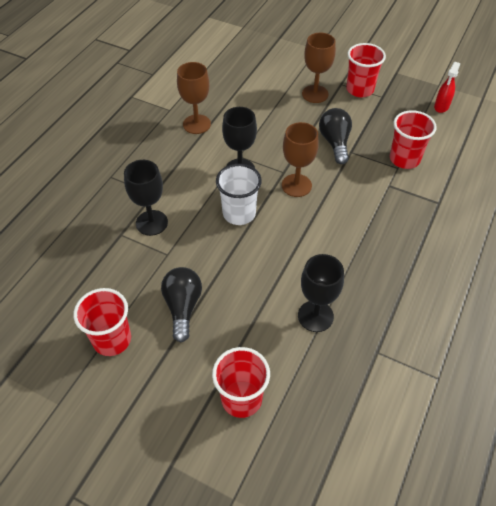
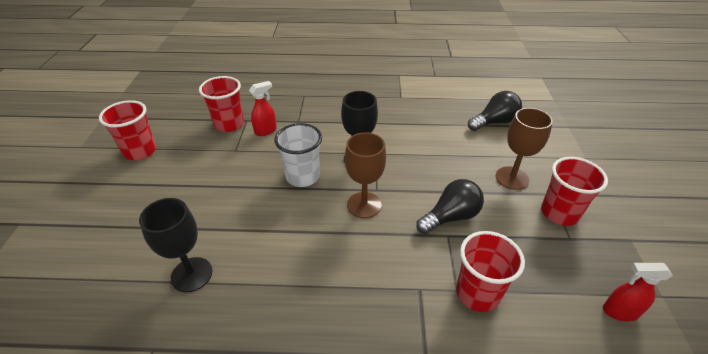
camera: 65 degrees right, 10 degrees down
(151, 223) = (266, 131): black goblet -> red spray bottle
(183, 307) = (181, 177): black light bulb -> black light bulb (494, 122)
(197, 124) = (396, 116): brown goblet -> none
(241, 399) = (85, 247): red cup -> red cup (229, 124)

